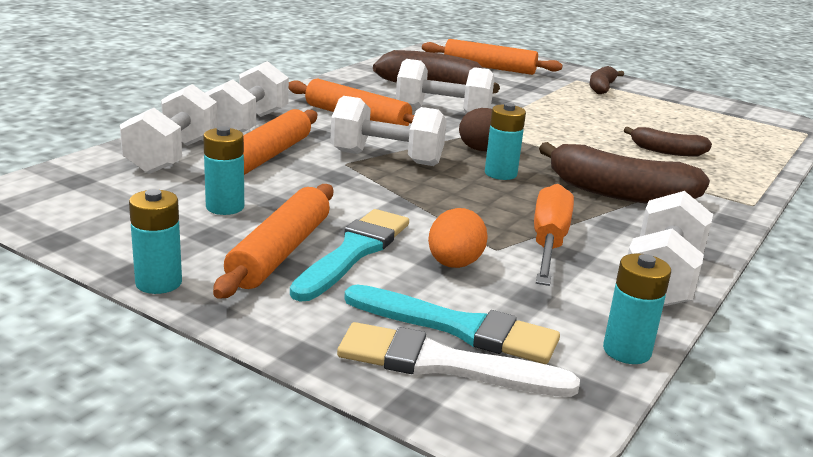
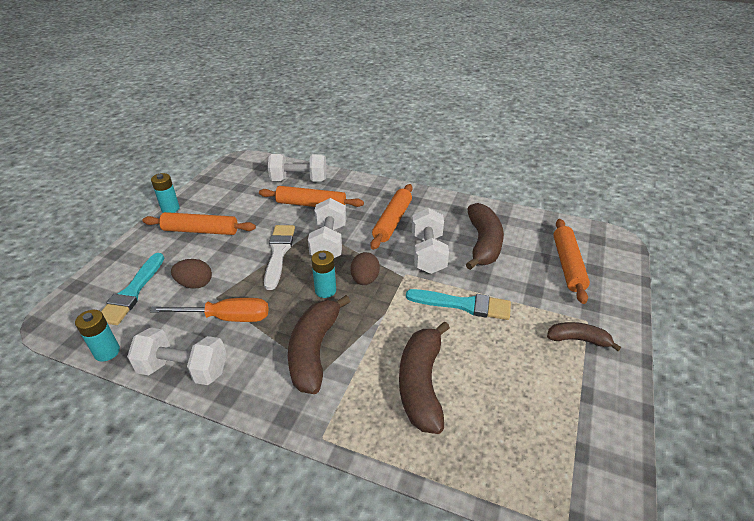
camera: 80 degrees right, 15 degrees up
(225, 207) = (244, 207): turquoise battery -> none
(247, 125) = (354, 189): white dumbbell -> none
(354, 252) = (204, 251): turquoise brush -> turquoise brush (463, 305)
(443, 364) = (103, 291): white brush -> white brush (279, 253)
(454, 264) = (195, 284): orange egg -> brown egg
(667, 151) = (421, 384): brown banana -> brown banana, size x1.75

